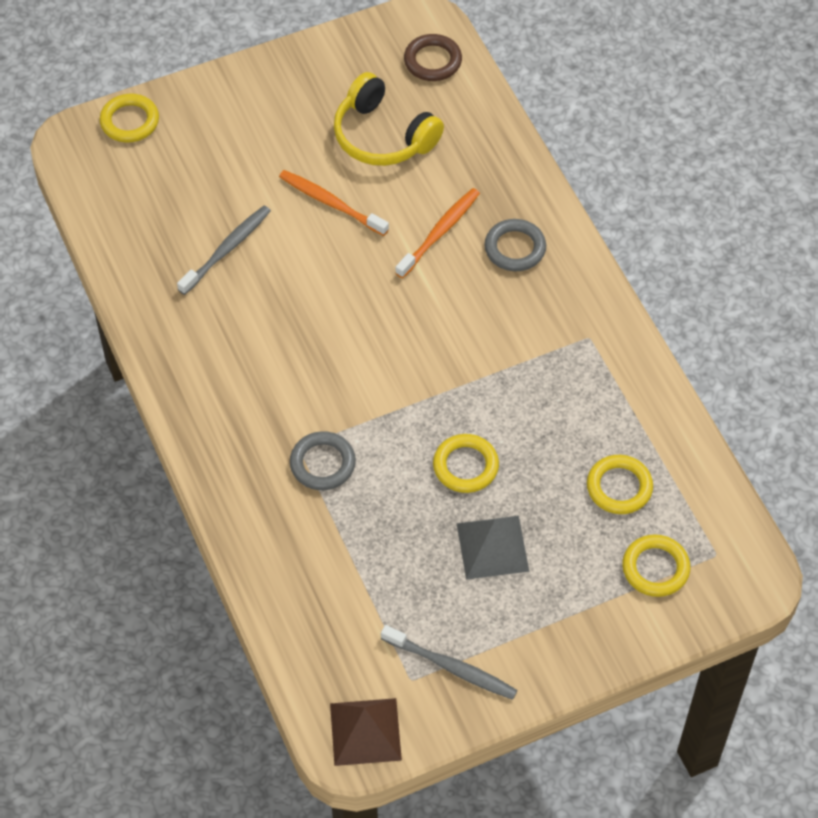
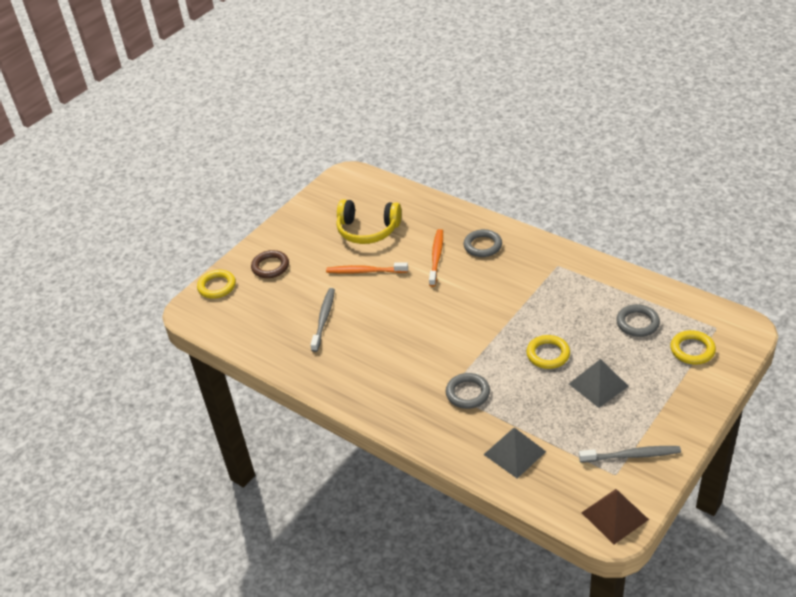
camera: 25 degrees left, 15 degrees down
(315, 579) = (515, 453): none -> grey pyramid
(432, 61) = (366, 188): brown ring -> brown ring (270, 267)
(619, 487) = (637, 323): yellow ring -> grey ring

